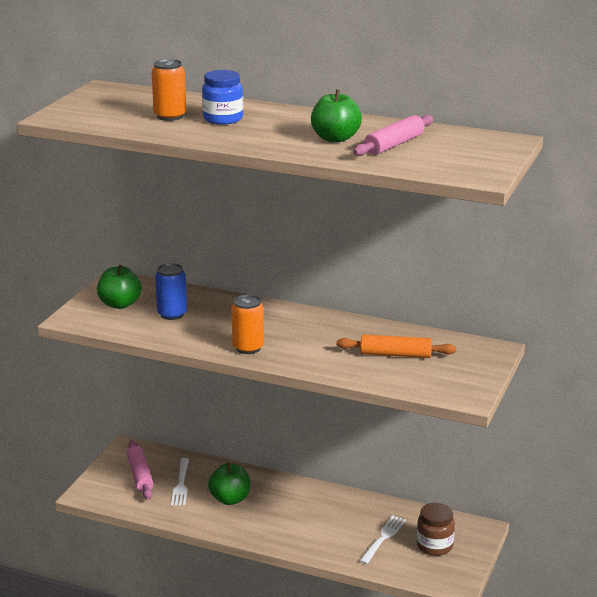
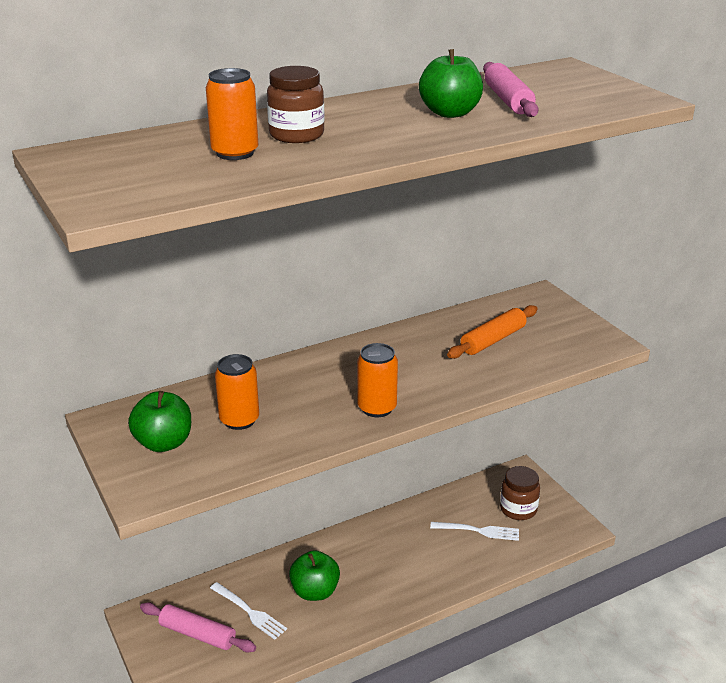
camera: 50 degrees left, 5 degrees up
(172, 314) = (239, 420): blue can -> orange can
(223, 119) = (296, 135): blue jar -> brown jar
(383, 538) = (478, 531): white fork -> white fork turned 120 degrees clockwise

